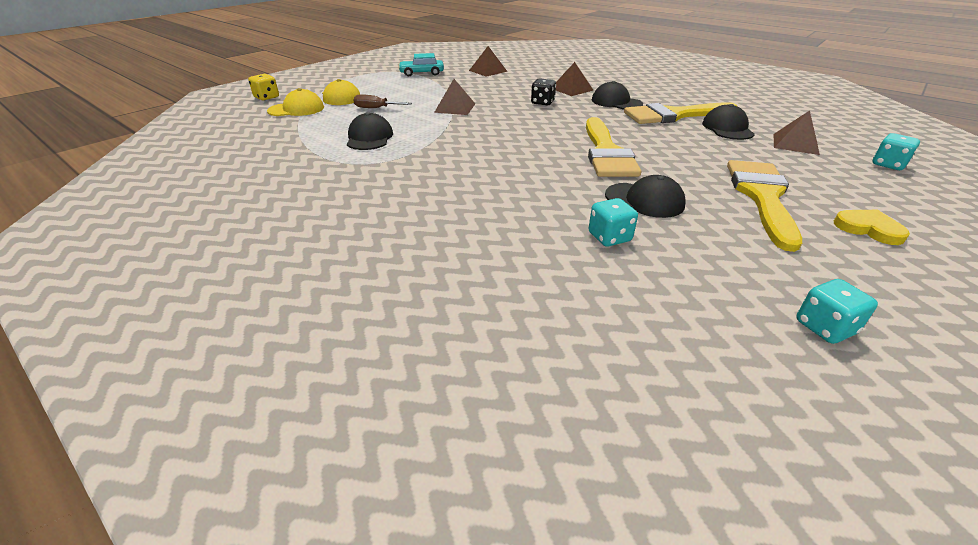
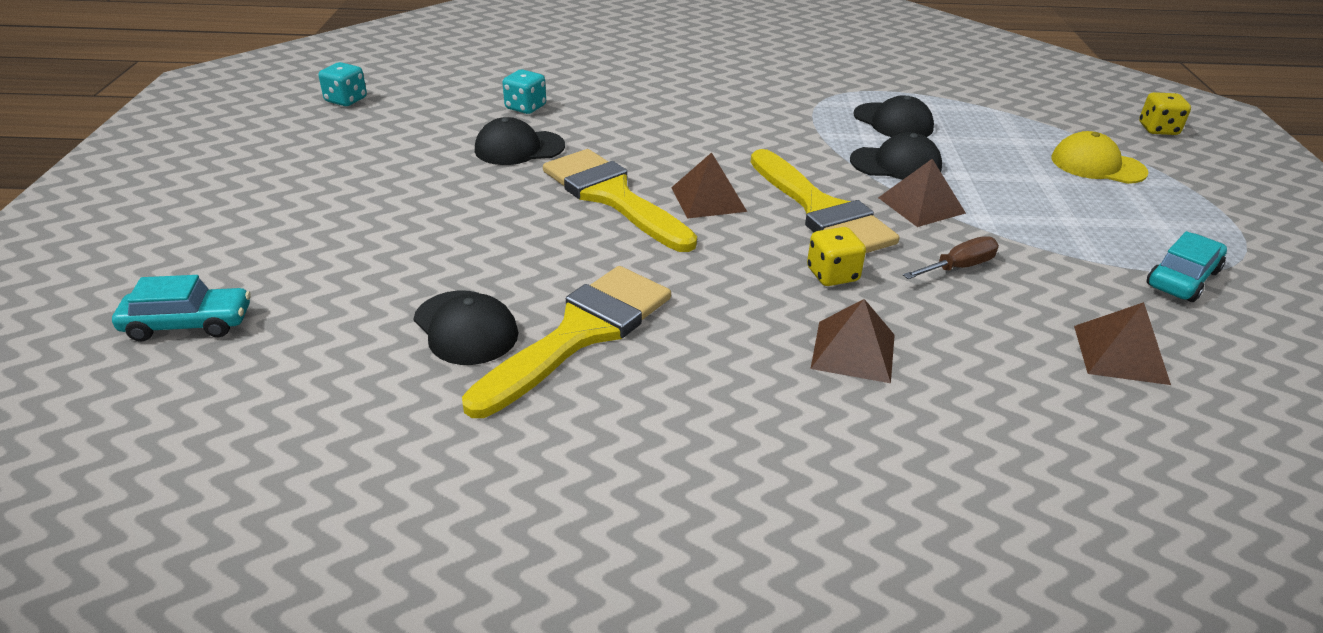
camera: 140 degrees right, 0 degrees up
(296, 109) = (1069, 126): yellow cap -> none
(376, 108) = (1002, 163): brown screwdriver -> brown screwdriver (959, 267)
(542, 102) = (832, 275): black dice -> yellow dice
(616, 102) = (718, 336): black cap -> black cap (896, 164)
(762, 197) = (393, 193): yellow brush -> yellow brush (821, 210)
(795, 144) = (338, 326): brown pyramid -> brown pyramid (708, 199)
(868, 229) = (278, 189): yellow heart -> none
(888, 165) = (188, 324): turquoise dice -> turquoise car

